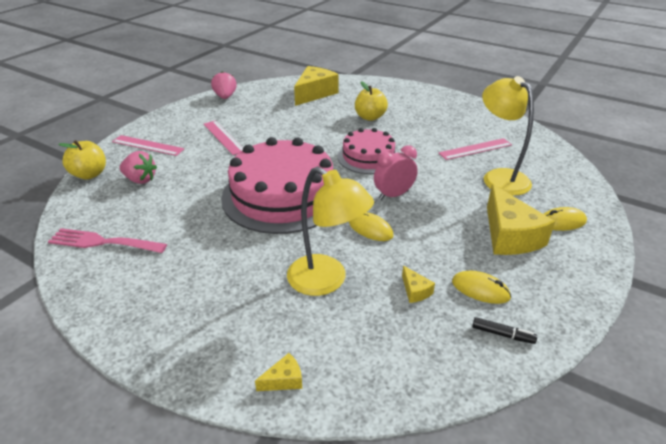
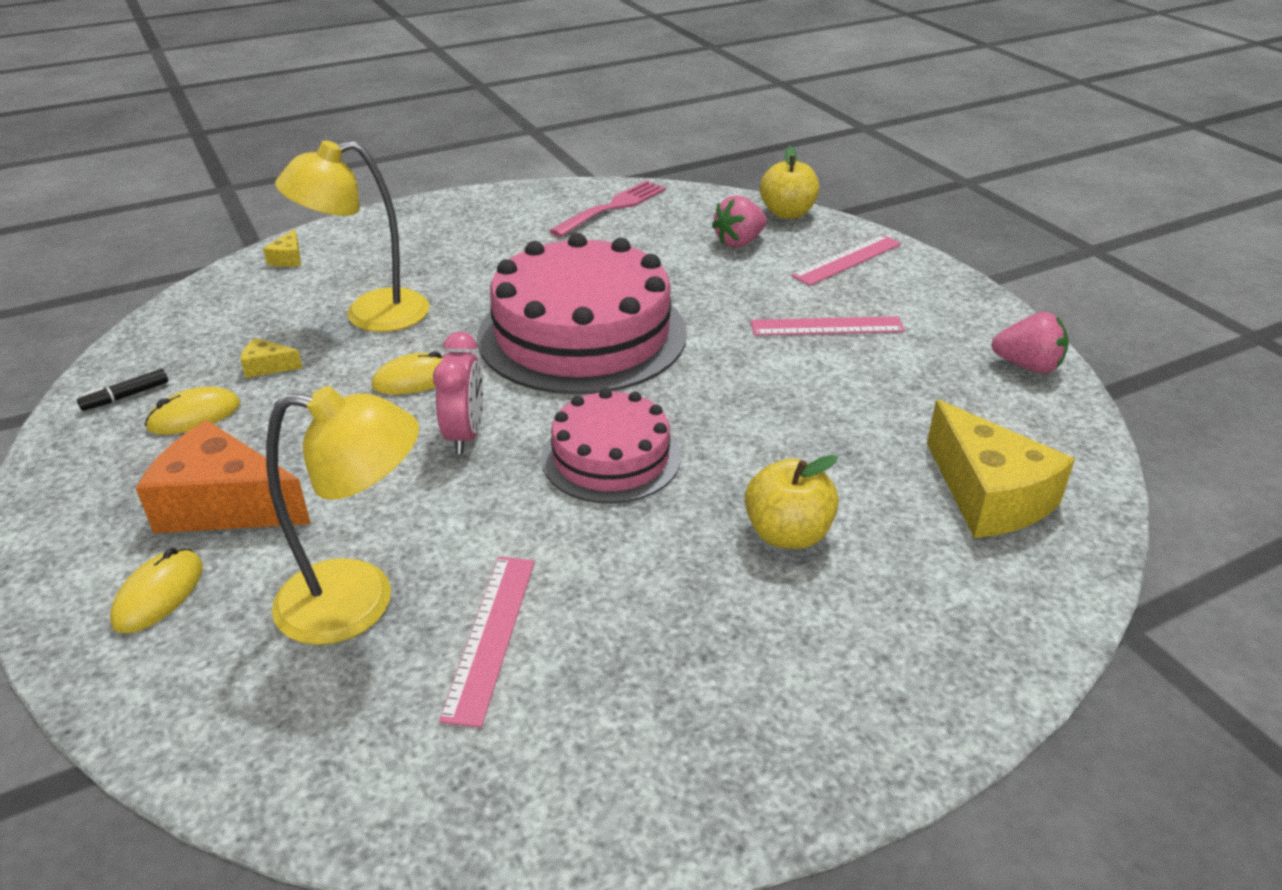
camera: 120 degrees right, 0 degrees up
(509, 235) = (224, 505): yellow cheese -> orange cheese

